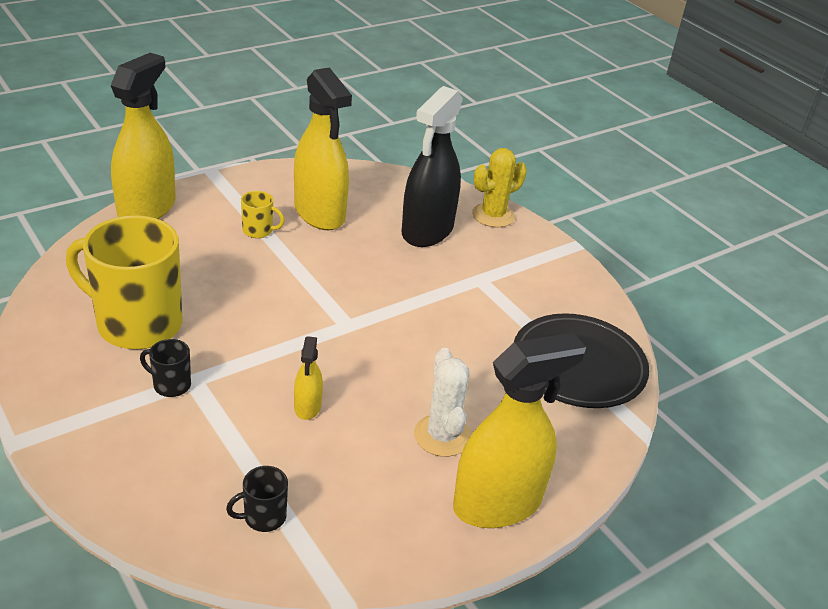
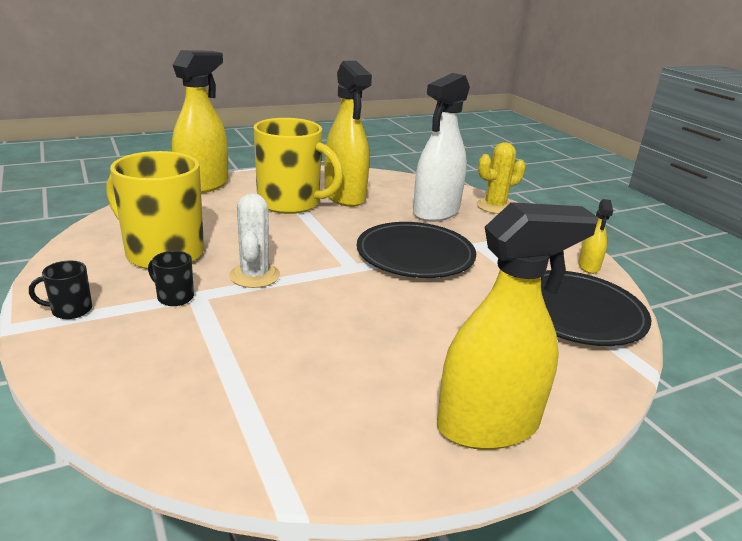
camera: 10 degrees right, 10 degrees down
(258, 231) = (290, 203): yellow mug -> yellow mug, size x2.41
(263, 517) = (226, 414): black mug -> black mug (70, 310)
(307, 407) = (300, 324): yellow spray bottle -> yellow spray bottle (588, 266)
(411, 301) = (415, 255): none -> black plate
(427, 231) = (436, 212): black spray bottle -> white spray bottle
(442, 436) = (432, 358): white cactus -> white cactus (254, 276)

